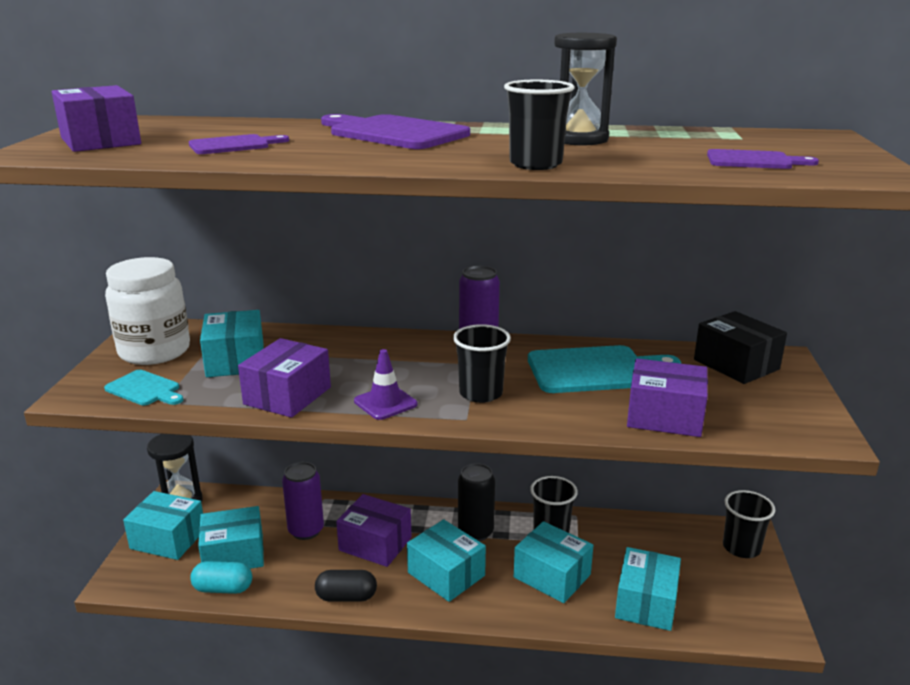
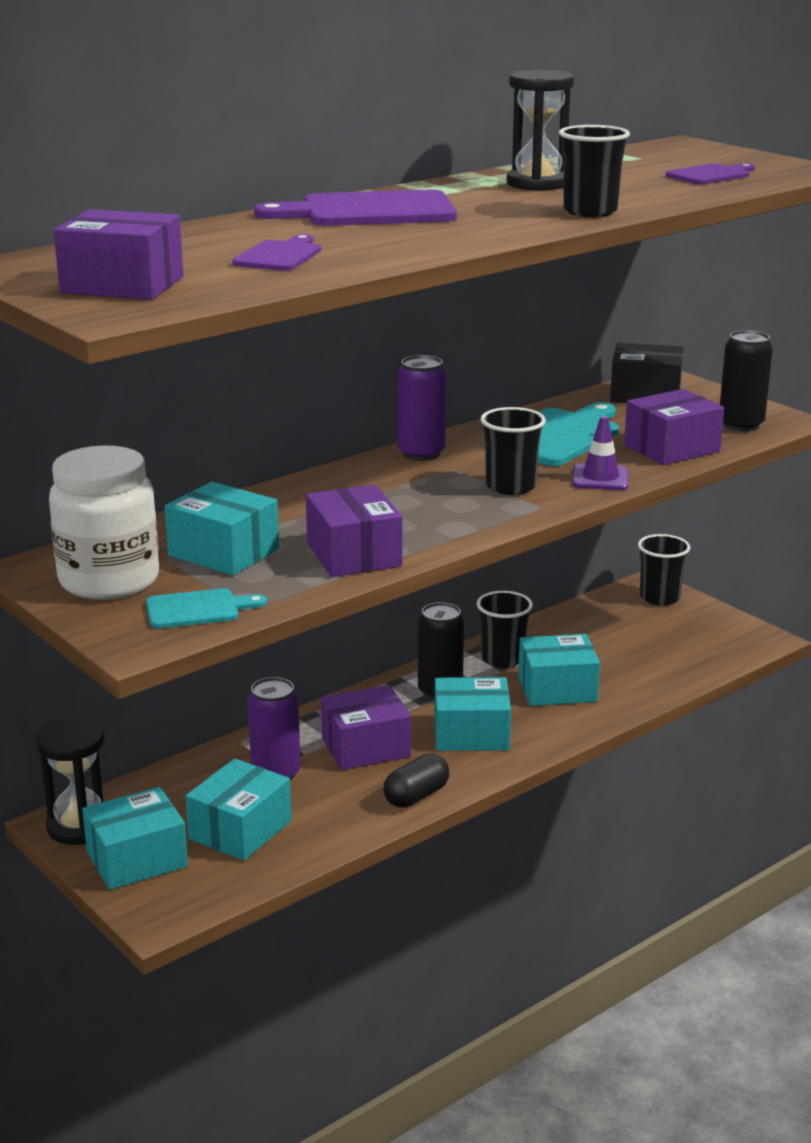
camera: 45 degrees left, 0 degrees up
(223, 588) = (286, 857): turquoise capsule -> none
(385, 403) = (452, 524): purple traffic cone -> purple traffic cone (600, 478)
(646, 603) = (653, 669): turquoise box -> none
(770, 422) = (741, 425): none -> black can

